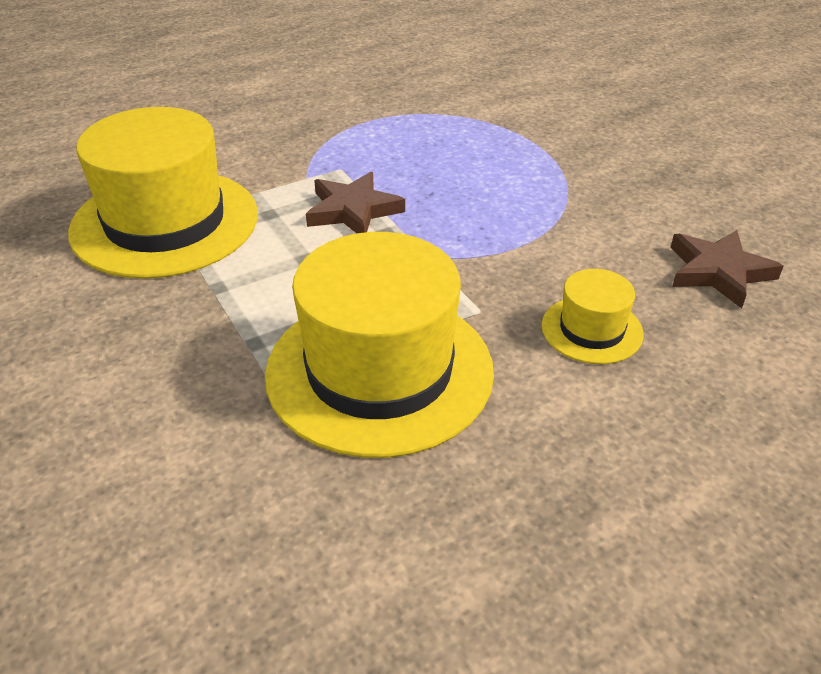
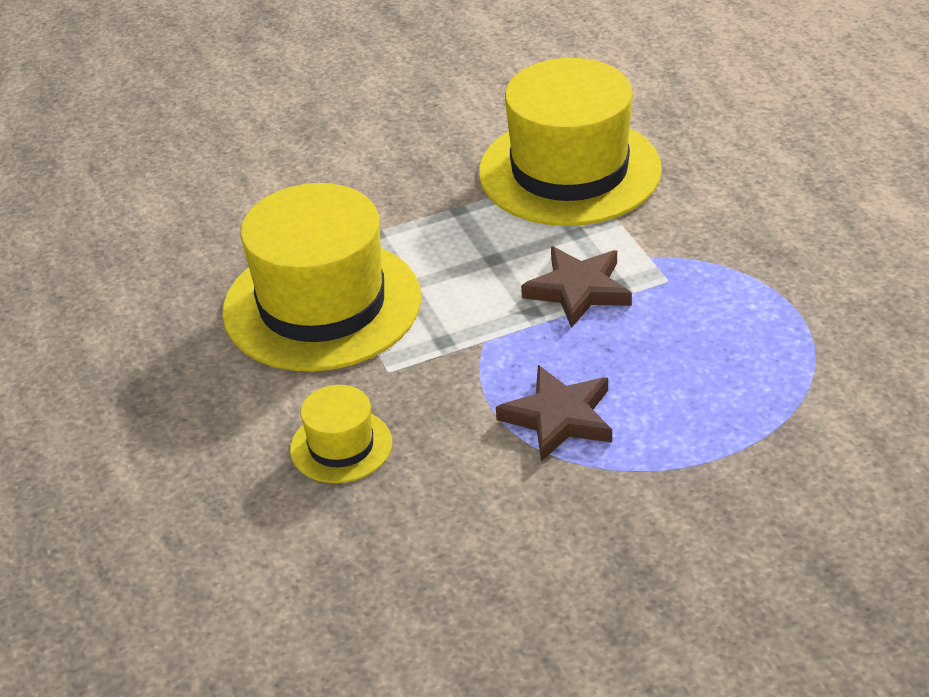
camera: 100 degrees right, 0 degrees up
(718, 272) = (414, 571): brown star -> brown star (559, 417)

